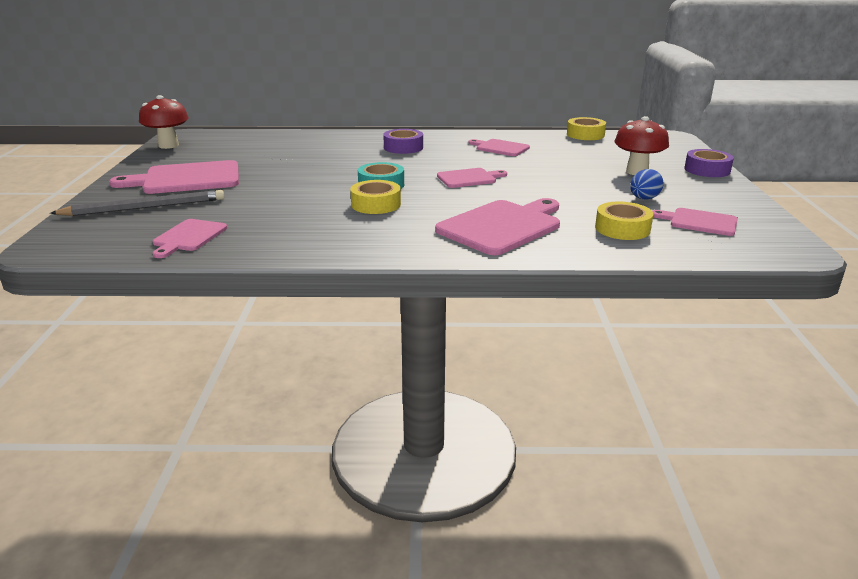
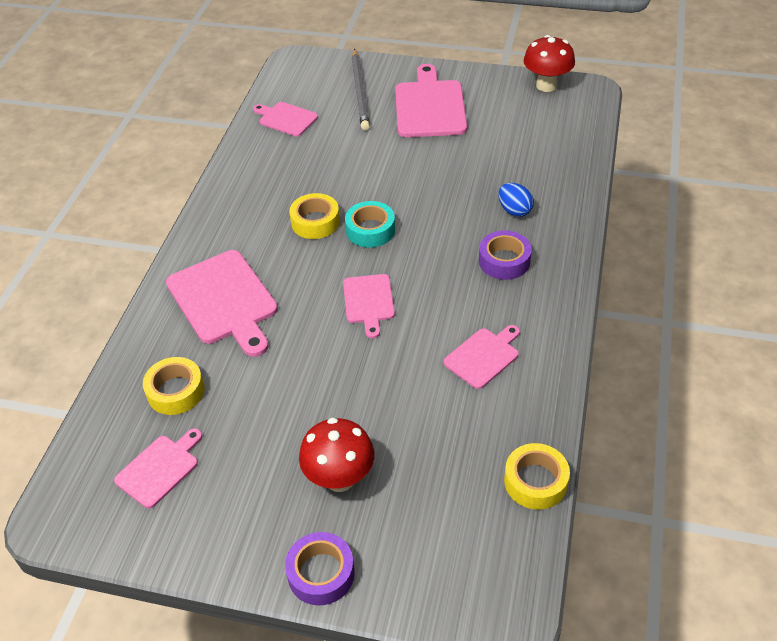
camera: 105 degrees right, 20 degrees up
(643, 199) = (245, 445): blue egg -> blue egg (514, 210)

